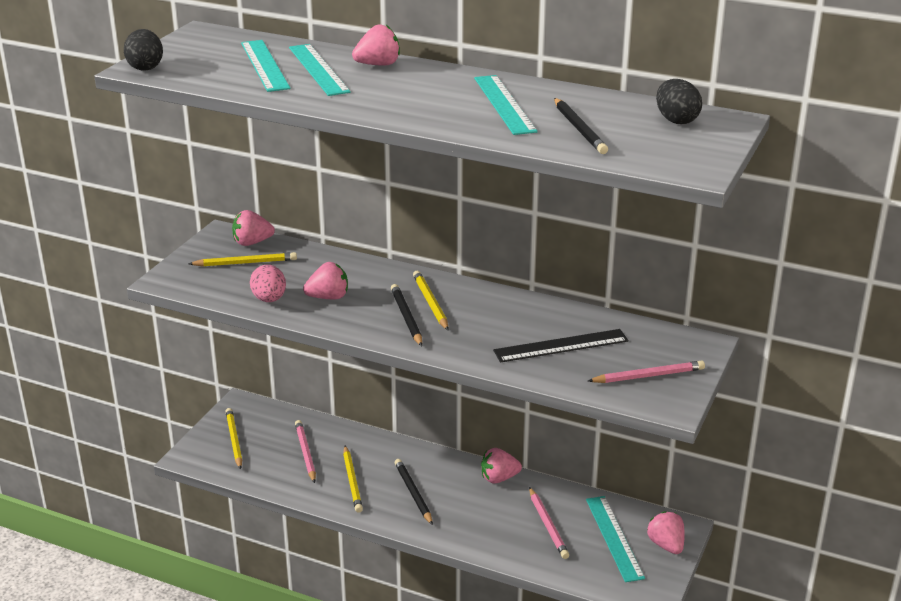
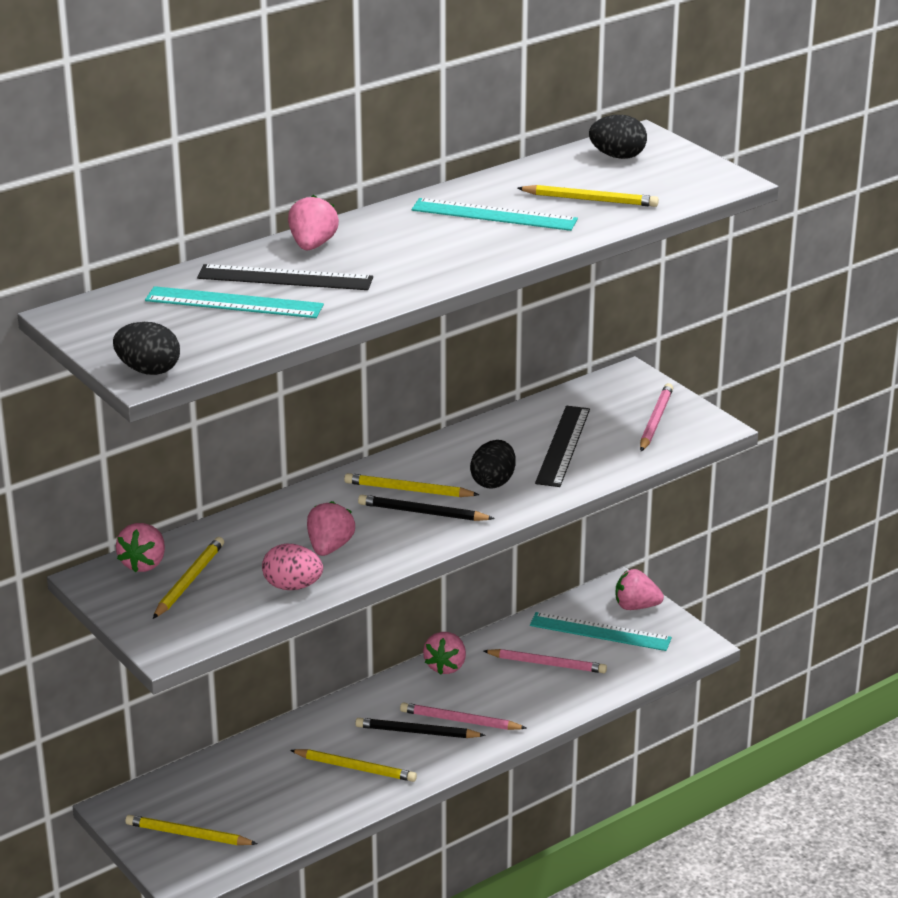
camera: 60 degrees left, 0 degrees up
(305, 453) = (270, 786): pink pencil -> pink pencil (460, 720)
(318, 69) = (285, 278): turquoise ruler -> black ruler
(477, 332) = (493, 482): none -> black egg
(579, 129) = (590, 200): black pencil -> yellow pencil

